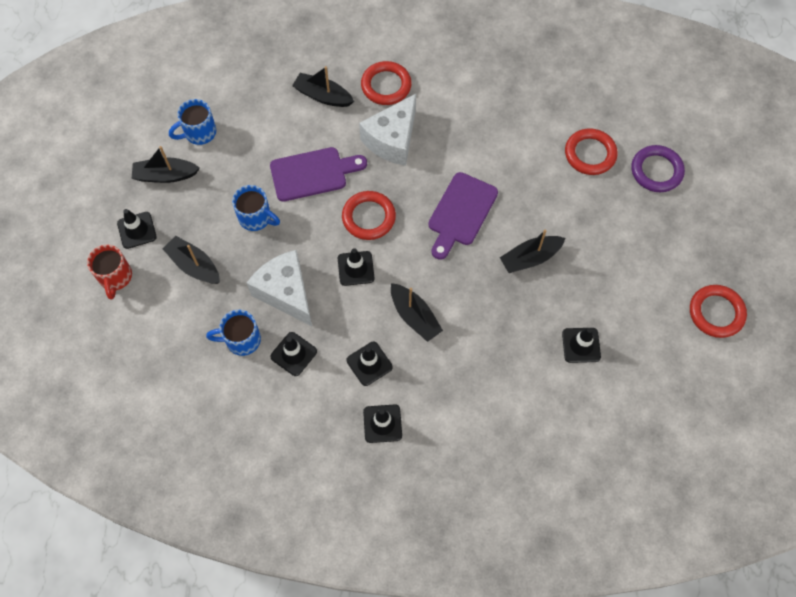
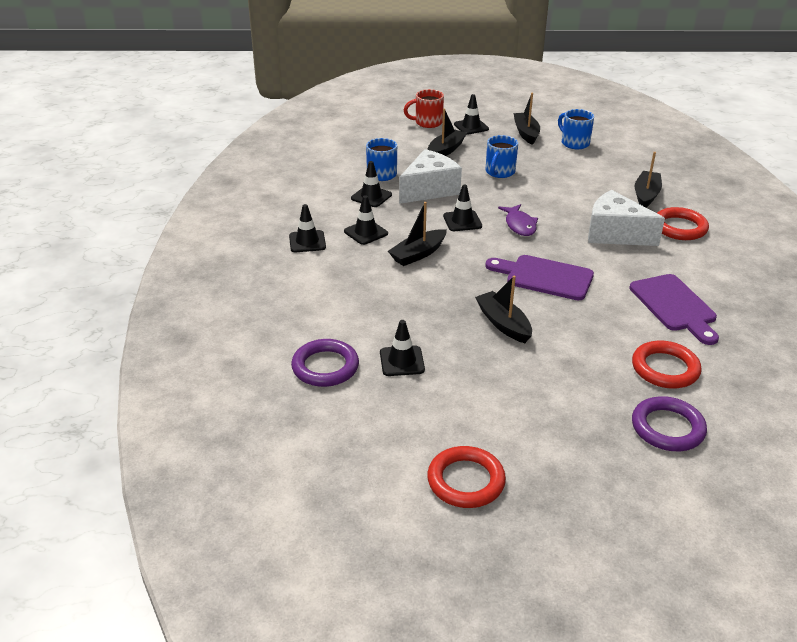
camera: 85 degrees right, 30 degrees down
(313, 173) = (556, 195): purple cutting board -> purple cutting board (675, 306)
(368, 217) = (519, 225): red ring -> purple fish
(589, 408) = (325, 367): none -> purple ring

